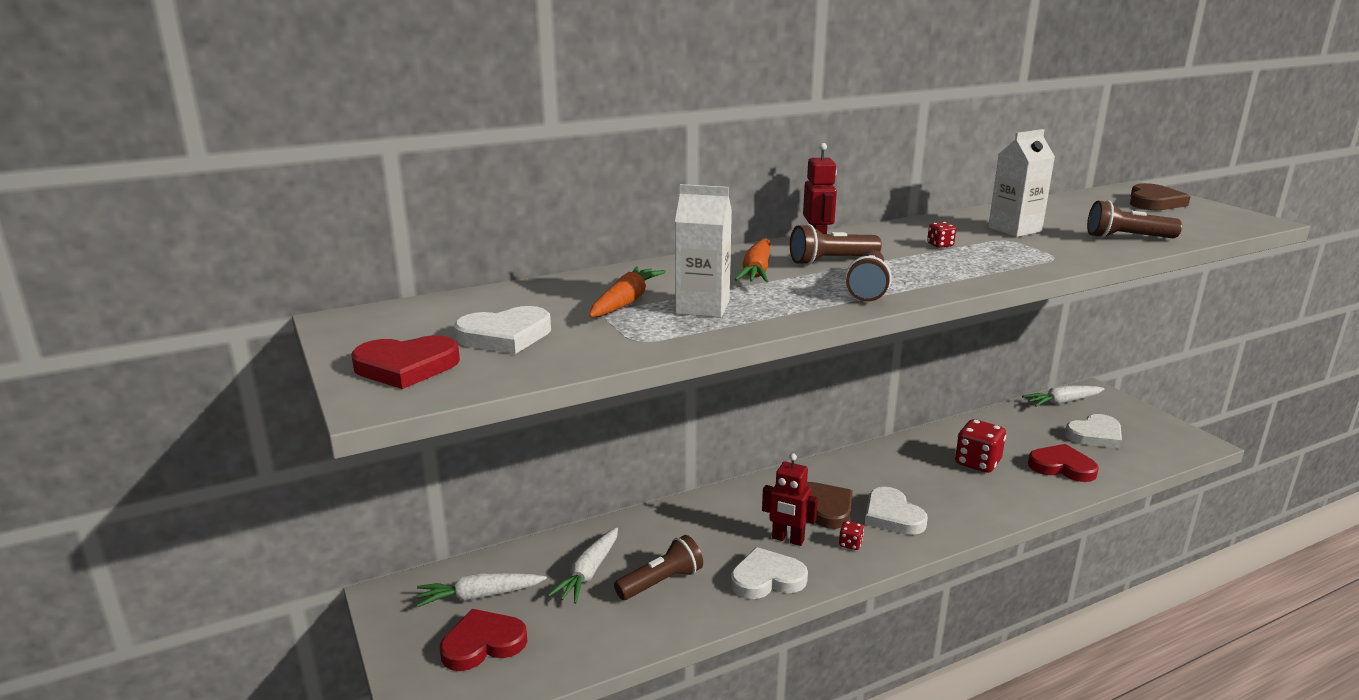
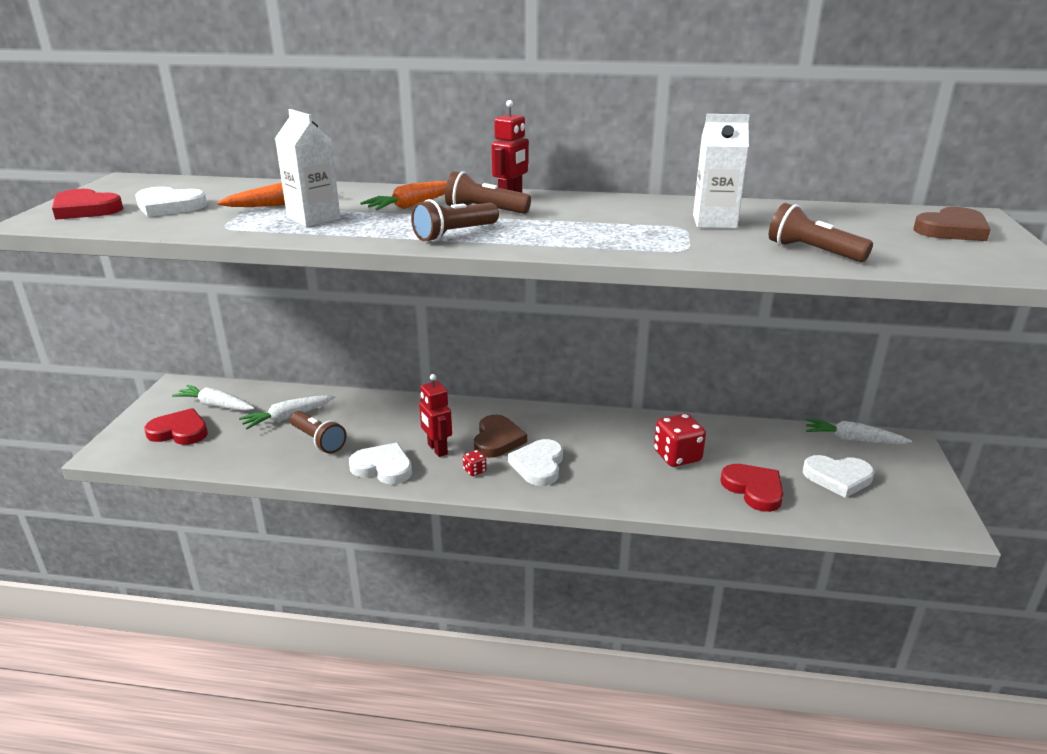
camera: 35 degrees right, 5 degrees up
(661, 582) = (318, 440): brown flashlight -> brown flashlight turned 45 degrees clockwise
(940, 245) = (607, 219): red dice -> none

